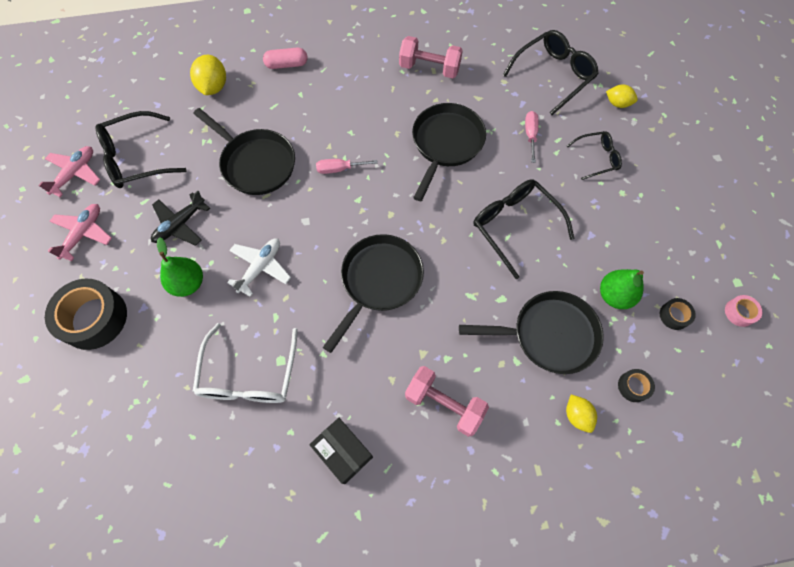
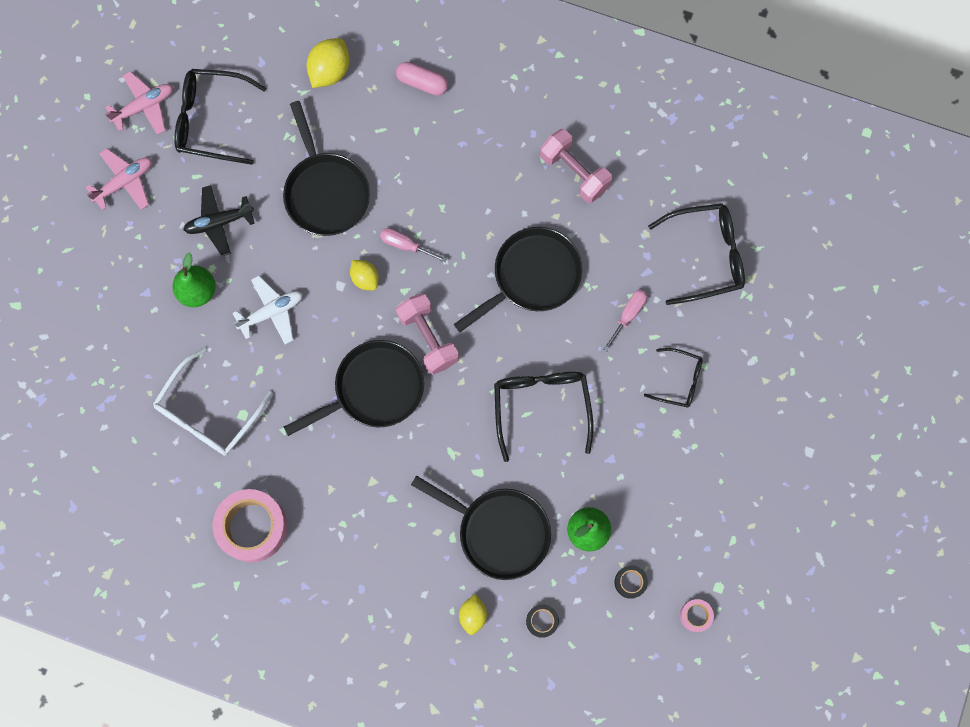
camera: 30 degrees right, 10 degrees up
(94, 318) = (98, 279): black tape -> none
(343, 452) = (252, 527): black box -> pink tape
(444, 404) = (363, 537): pink dumbbell -> pink dumbbell (428, 338)
(617, 103) = (751, 330): yellow lemon -> yellow lemon (365, 278)

